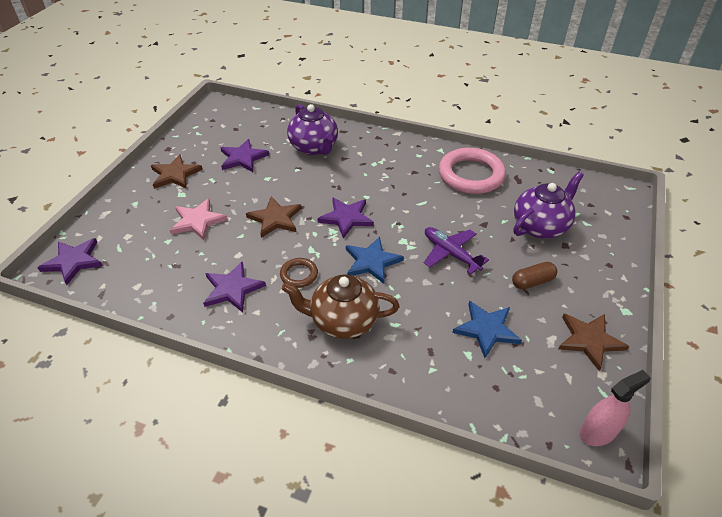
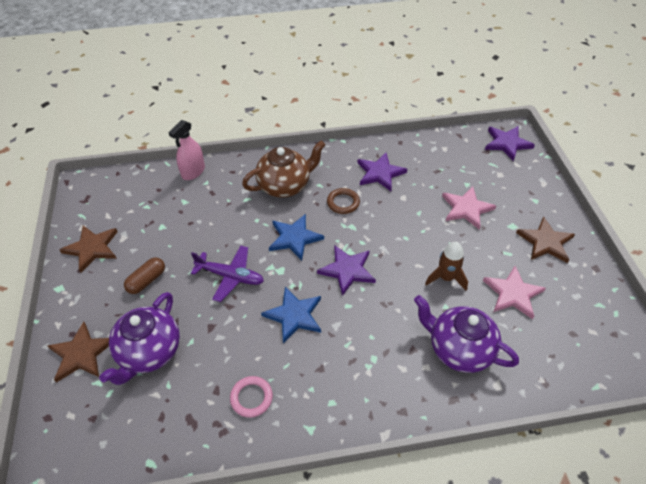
camera: 150 degrees right, 5 degrees up
(243, 158) = (513, 293): purple star -> pink star
(275, 219) = (408, 240): brown star -> brown star (81, 354)
(276, 183) = (446, 278): none -> brown rocket
(471, 175) = (251, 398): pink ring -> pink ring, size x0.48
(486, 329) = (176, 223): blue star -> blue star (294, 315)
(598, 432) = (86, 191): pink spray bottle -> pink spray bottle (193, 172)

